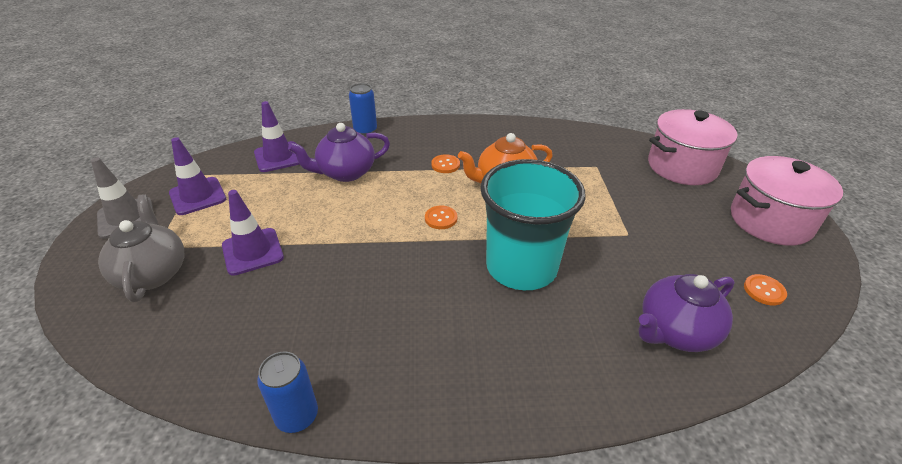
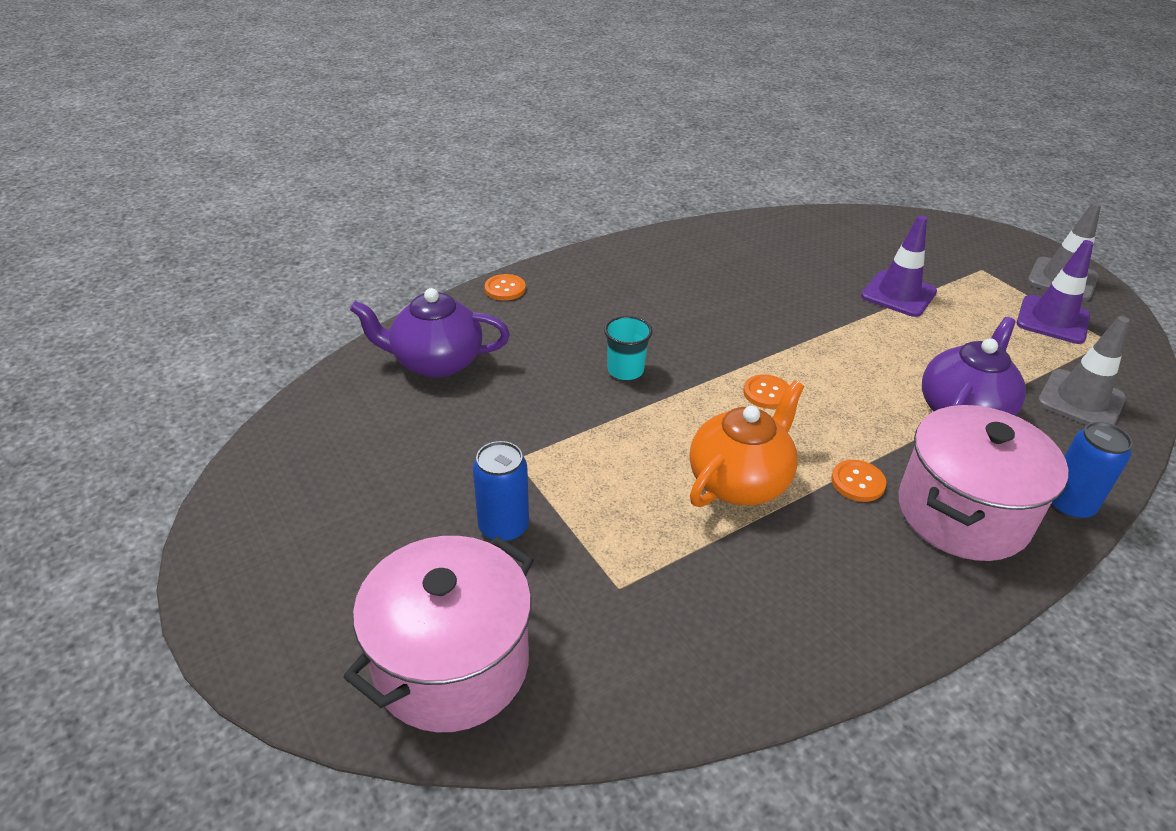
camera: 150 degrees right, 0 degrees up
(153, 273) = (942, 254): grey teapot -> none
(278, 157) = (1081, 400): purple traffic cone -> grey traffic cone
(297, 416) = (703, 227): blue can -> blue can (503, 527)
(521, 267) = (625, 370): turquoise cup -> turquoise cup, size x0.40
(675, 331) = (436, 362): purple teapot -> purple teapot turned 120 degrees counterclockwise
(764, 291) = (328, 440): orange button -> orange button (505, 289)
(770, 221) = (289, 572): pink pot -> pink pot (962, 513)

